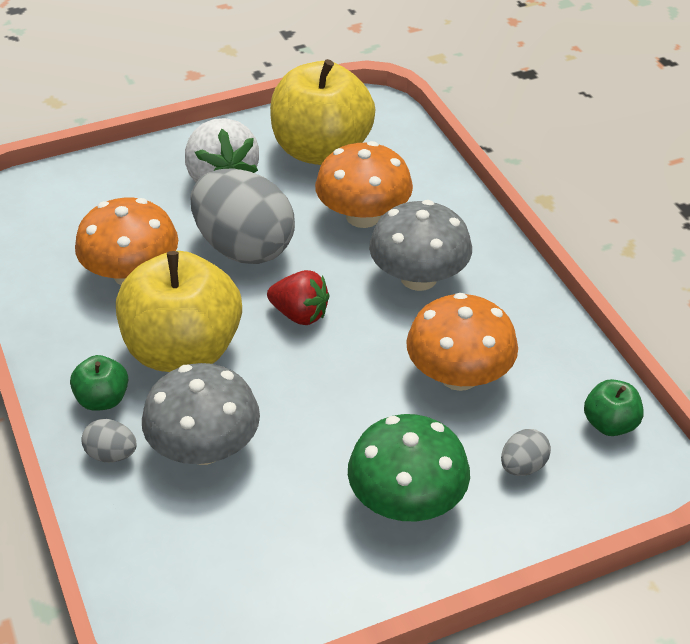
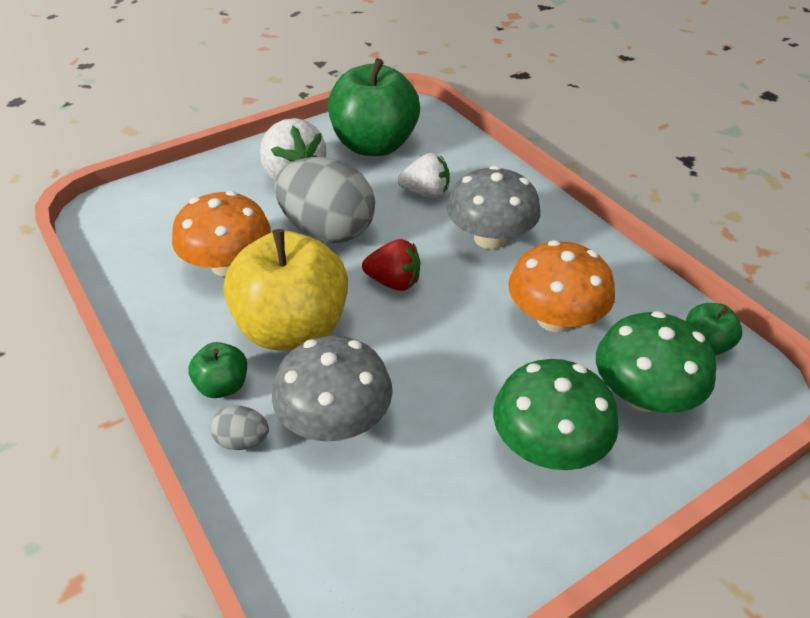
camera: 10 degrees left, 0 degrees up
(321, 150) = (374, 145): yellow apple -> green apple
(363, 216) = (426, 193): orange mushroom -> white strawberry
(523, 466) = (643, 395): grey egg -> green mushroom

